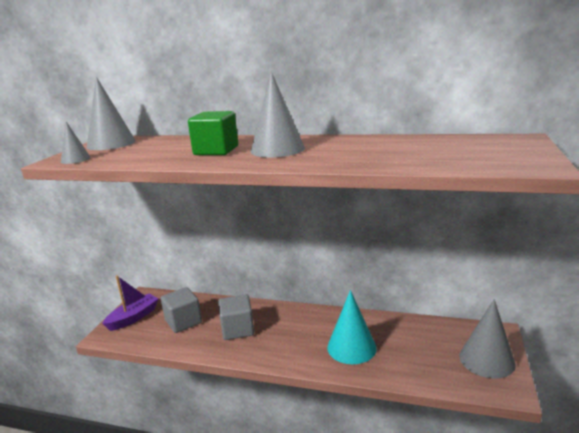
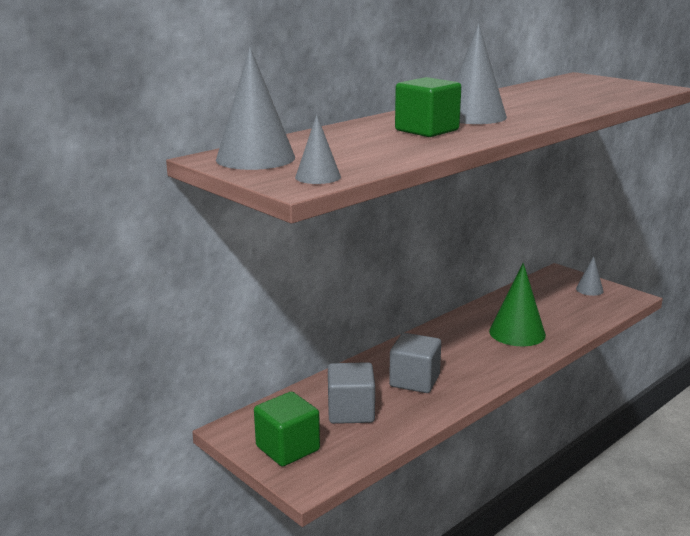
camera: 60 degrees left, 0 degrees up
(133, 317) = (287, 448): purple boat -> green cube
(351, 347) = (517, 333): turquoise cone -> green cone
(486, 359) = (589, 290): grey cone -> grey cone, size x0.54

